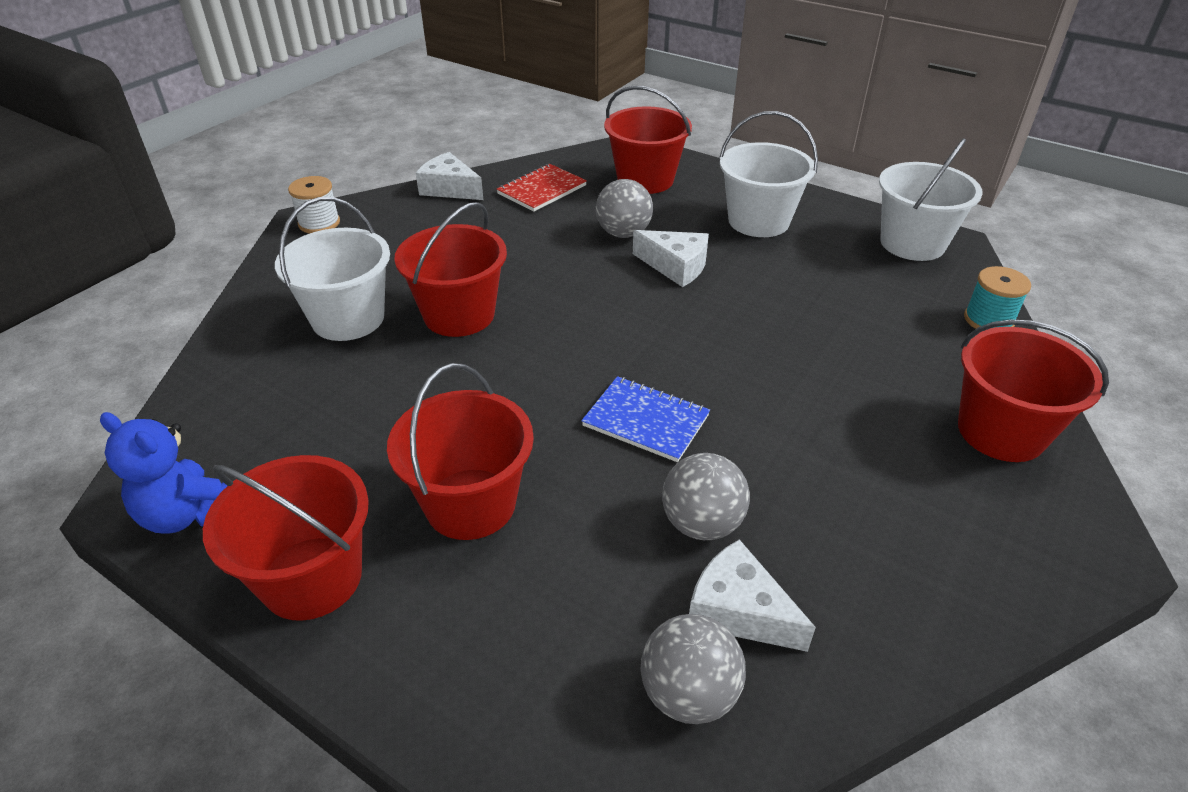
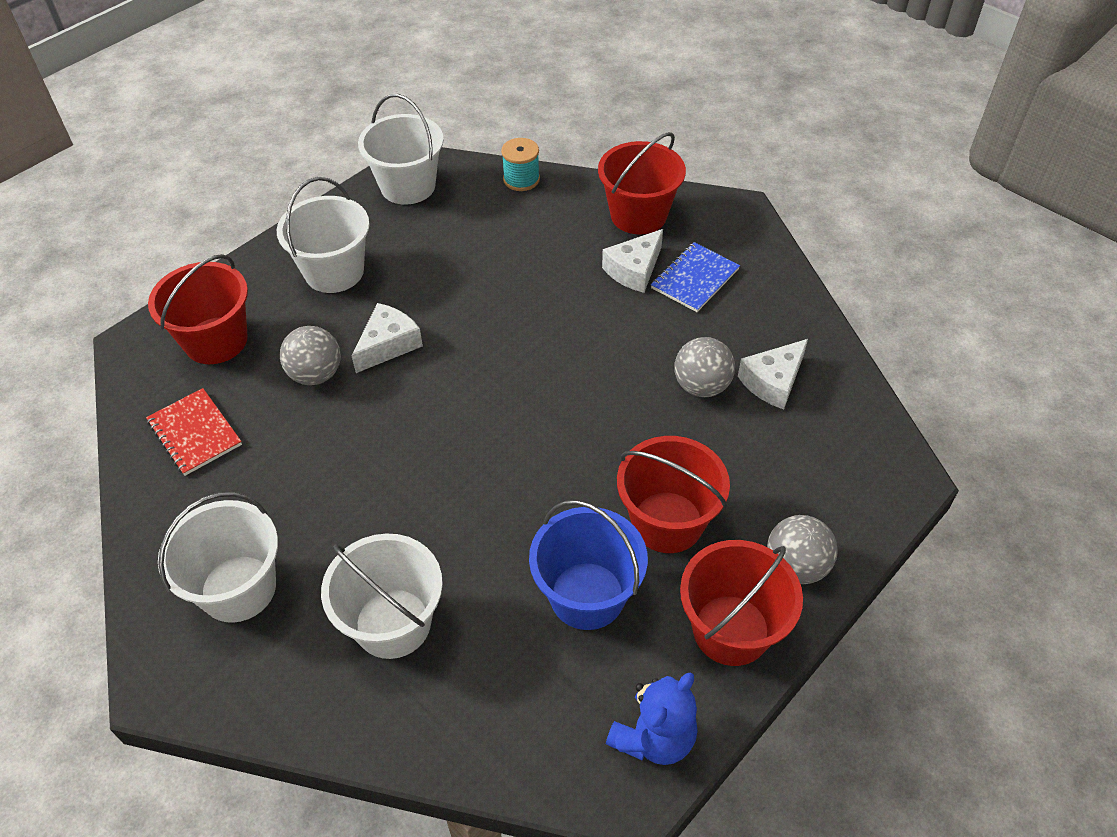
camera: 80 degrees left, 10 degrees up
(319, 223) = (174, 668): white spool -> none
(369, 443) = (587, 595): none -> blue bucket
(388, 237) = (238, 588): none -> white bucket
(450, 189) = (149, 524): white cheese -> white cheese (634, 270)
(459, 315) = (415, 522): red bucket -> none
(646, 420) = (593, 400): blue notebook -> blue notebook (694, 279)
(688, 693) = (830, 417): grey ball -> grey ball (796, 566)

